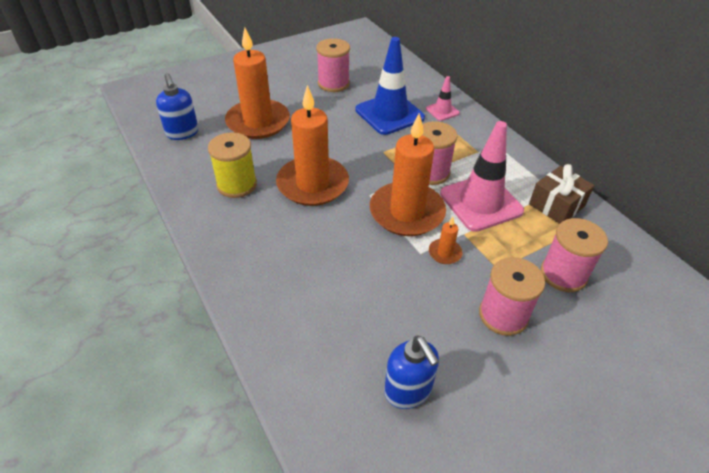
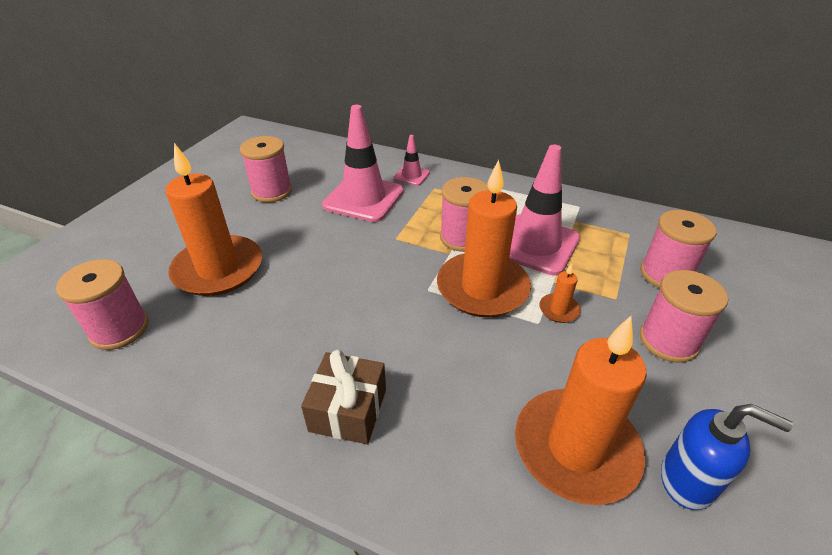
camera: 35 degrees left, 5 degrees down
(182, 133) = (119, 329): blue soap dispenser -> pink spool
(237, 185) = (262, 357): yellow spool -> none
(312, 184) = (356, 309): orange candle -> orange candle (575, 448)
(389, 114) = (363, 198): blue traffic cone -> pink traffic cone
(556, 205) = (593, 217): brown gift -> brown gift (348, 410)

